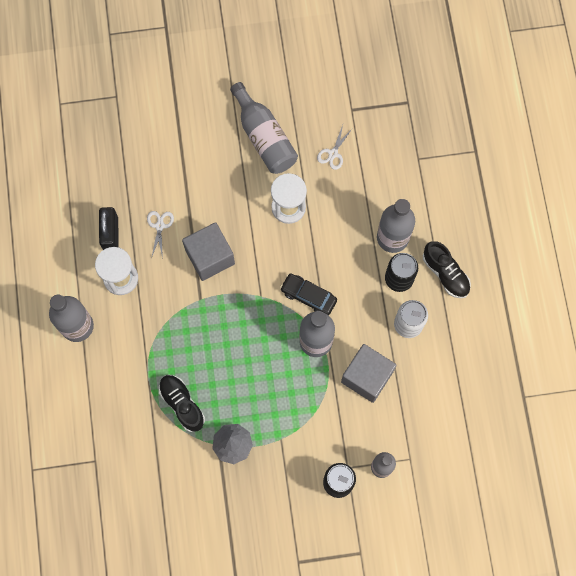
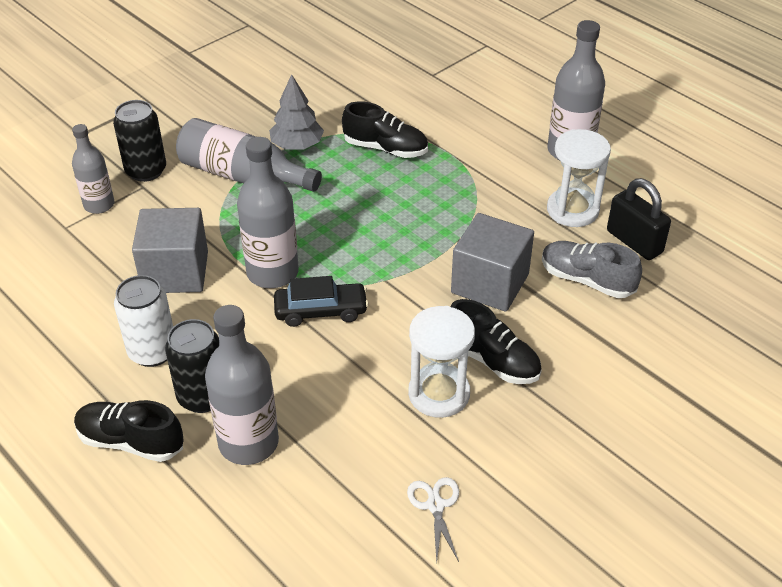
camera: 145 degrees right, 30 degrees down
(159, 226) = (586, 280): white scissors -> grey shoe
(248, 209) = (492, 360): none -> black shoe
(264, 137) = (561, 463): grey bottle -> grey bottle (243, 176)

